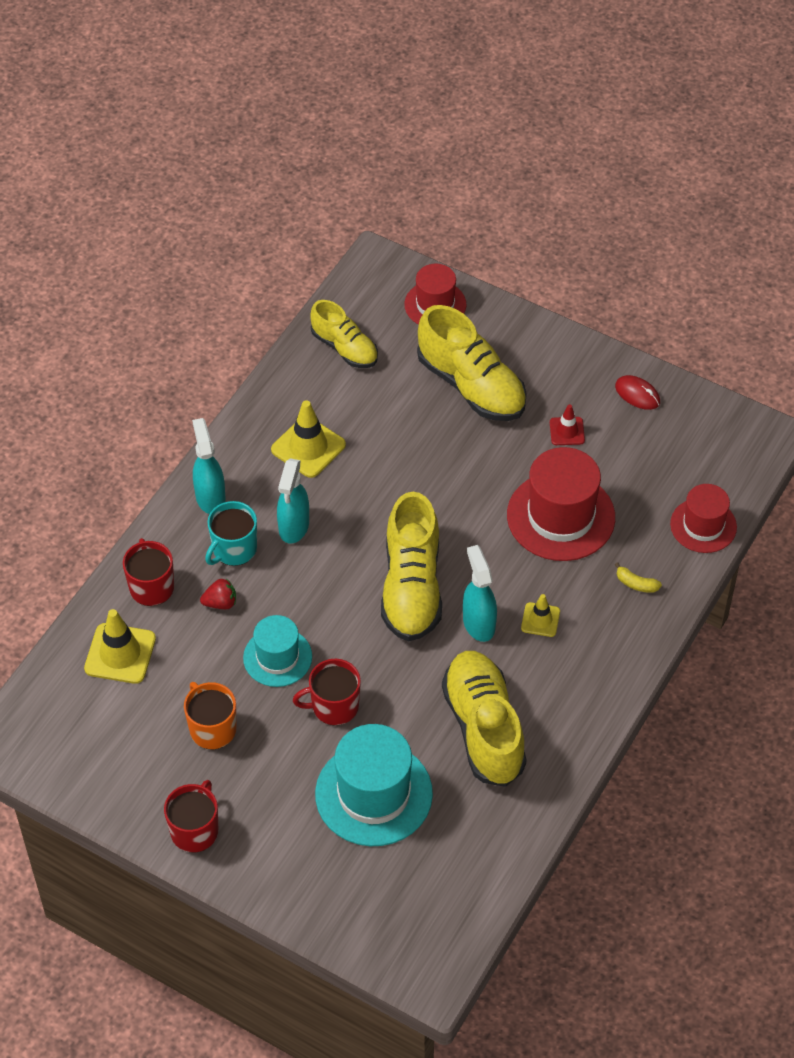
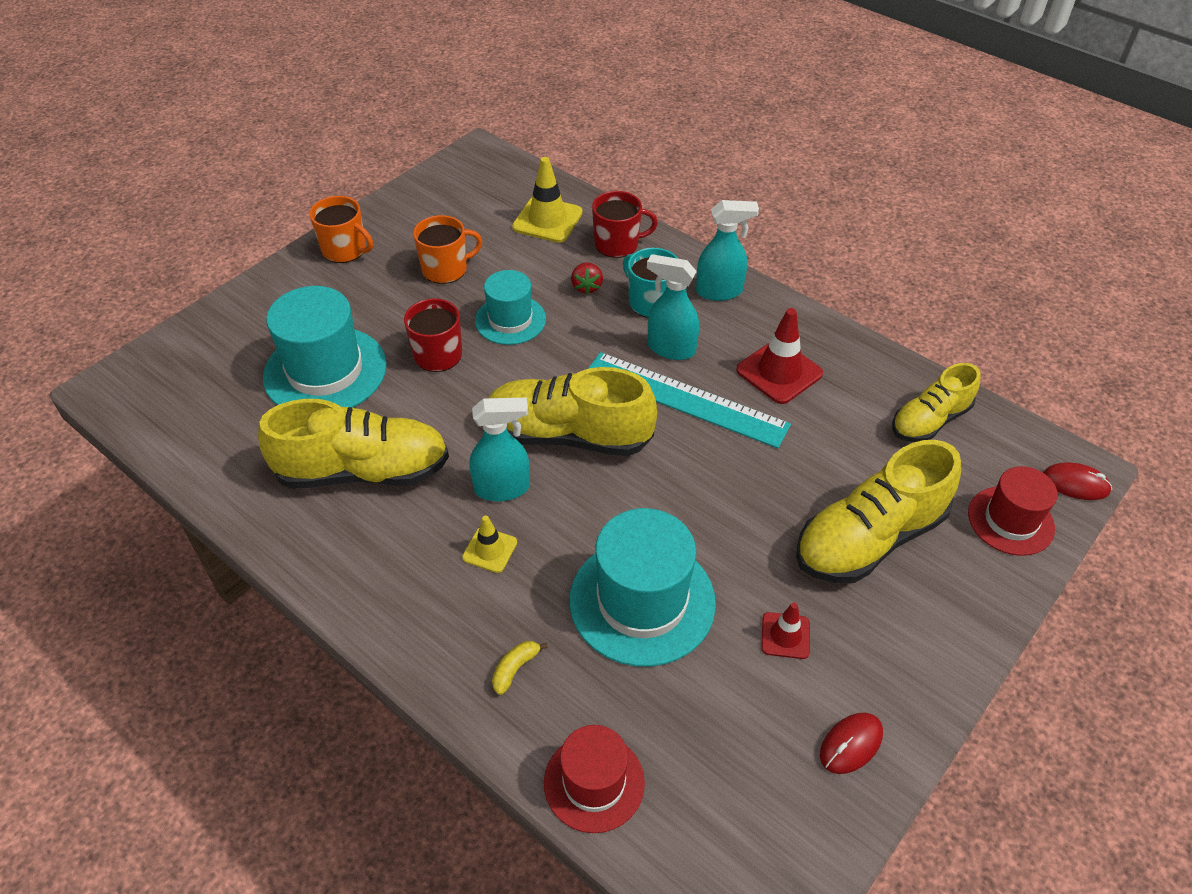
camera: 100 degrees right, 5 degrees down
(195, 830) = (345, 250): red mug -> orange mug
(308, 447) = (779, 372): yellow traffic cone -> red traffic cone
(353, 510) = (685, 399): none -> turquoise ruler
(391, 266) = (1075, 484): none -> red mouse
(560, 516) = (642, 601): red hat -> turquoise hat

